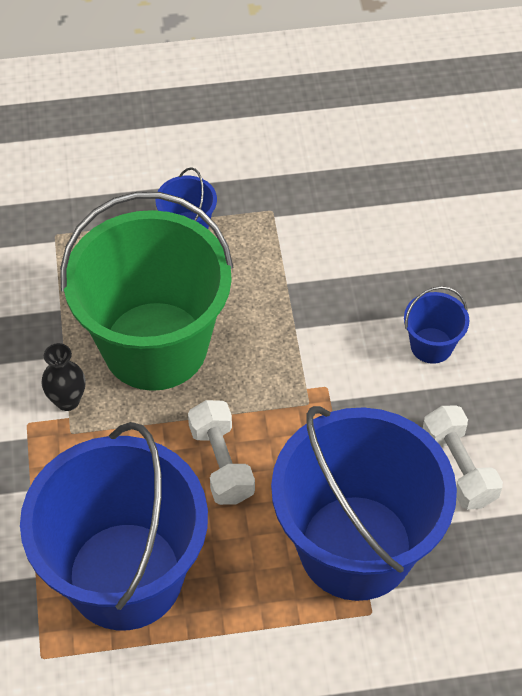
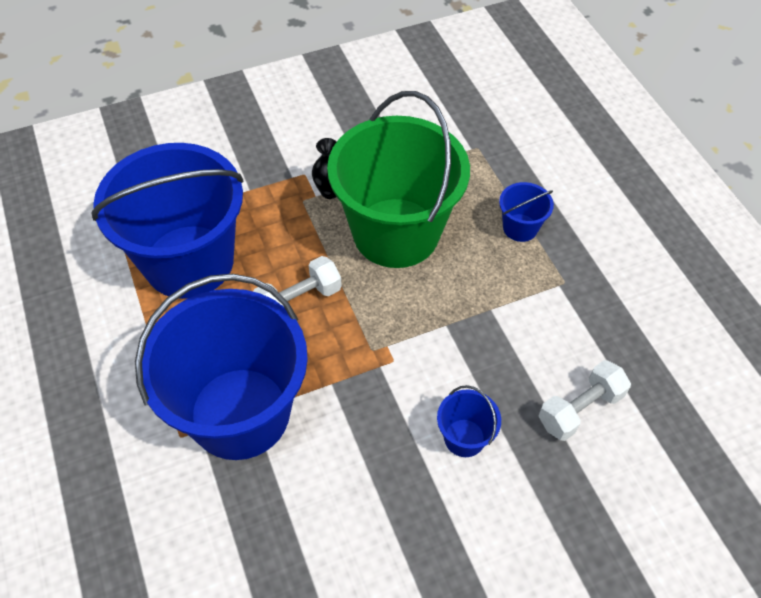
camera: 75 degrees right, 0 degrees up
(458, 468) = (337, 484): white dumbbell -> white dumbbell (580, 409)

